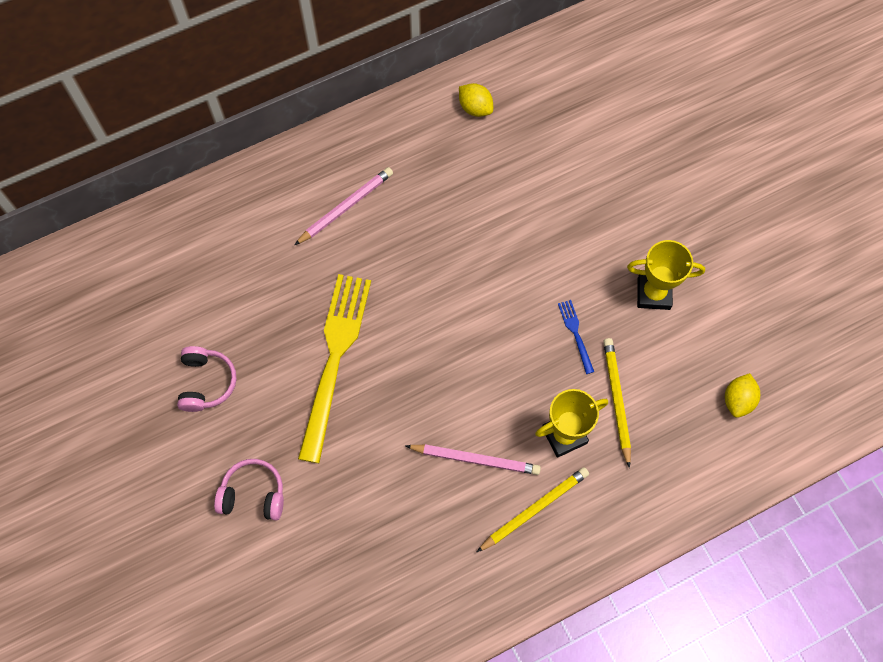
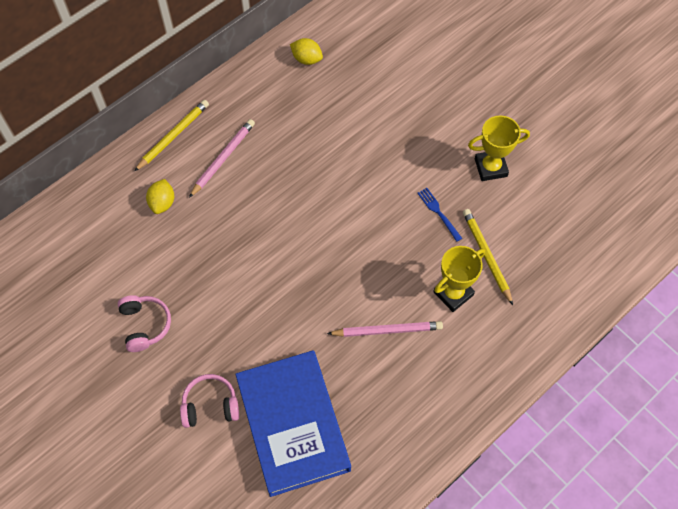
camera: 15 degrees left, 5 degrees down
(334, 358) = (248, 279): yellow fork -> none
(338, 541) = (293, 424): none -> blue book
(534, 509) = (446, 357): yellow pencil -> yellow pencil (173, 136)
(738, 400) = (581, 232): yellow lemon -> yellow lemon (162, 203)

